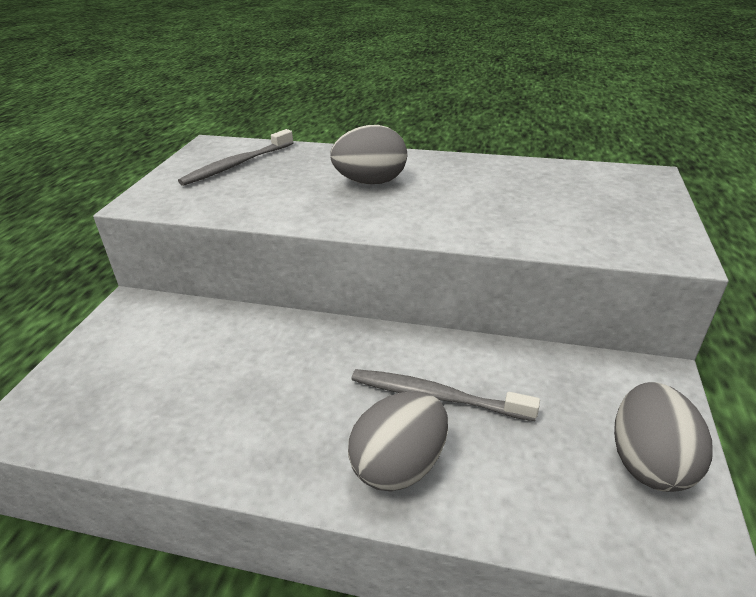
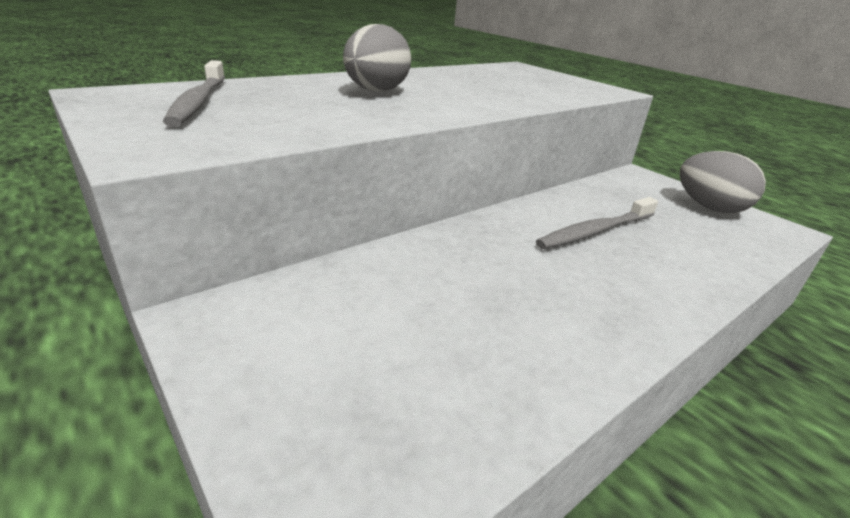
camera: 55 degrees left, 5 degrees down
(399, 465) = (661, 274): grey egg -> none

